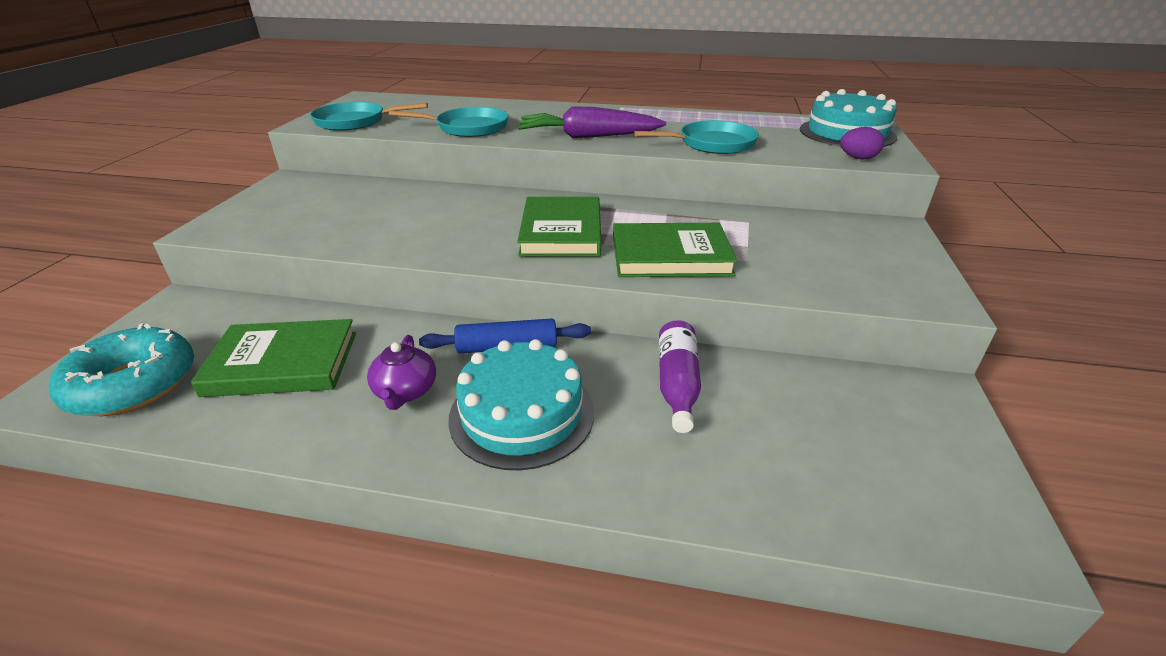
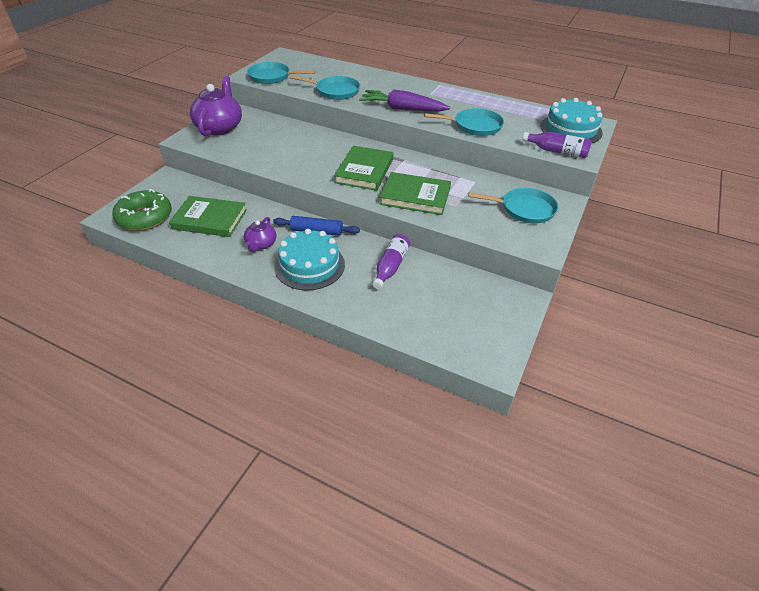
camera: 15 degrees right, 10 degrees up
(133, 384) = (145, 217): turquoise donut -> green donut
(274, 204) = (220, 127): none -> purple teapot
(853, 247) = (524, 209): none -> turquoise pan
(857, 158) = (557, 151): purple egg -> purple bottle

